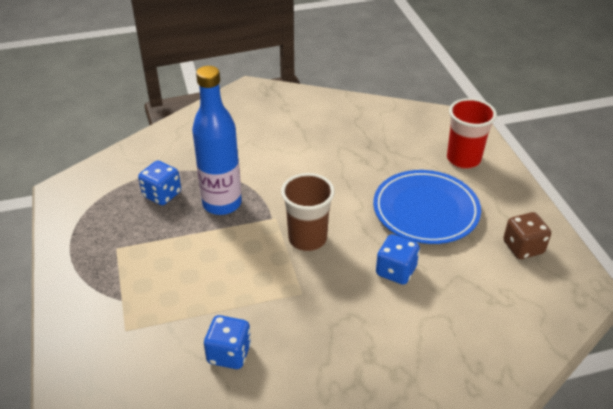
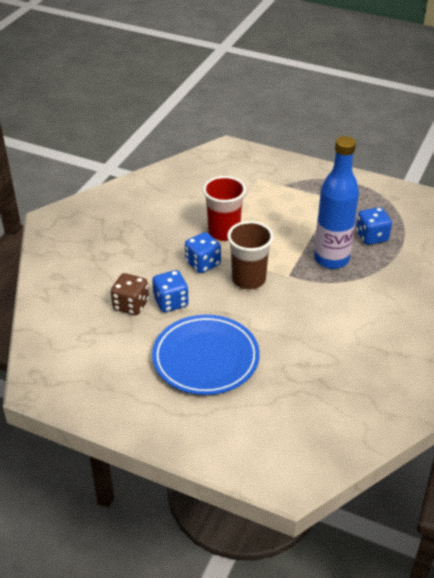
camera: 130 degrees right, 0 degrees up
(229, 354) = (196, 204): blue dice -> blue dice (203, 264)
(463, 159) = (237, 432): red cup -> red cup (224, 232)
(523, 247) = (107, 384): brown dice -> brown dice (131, 305)

